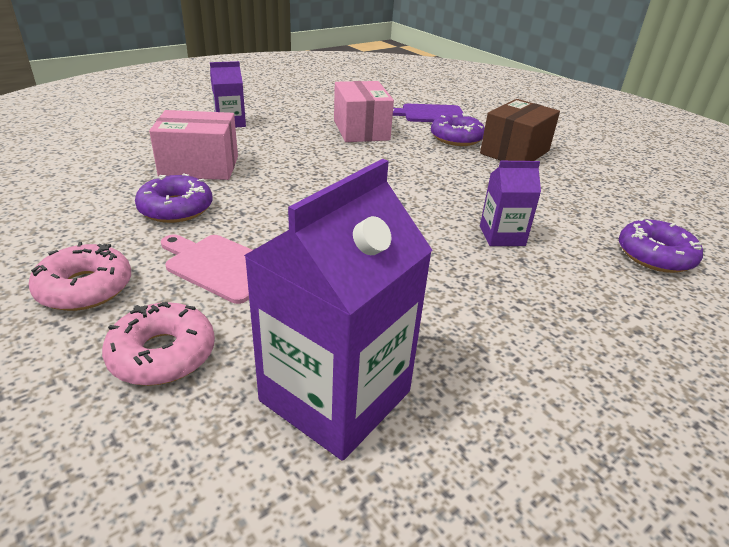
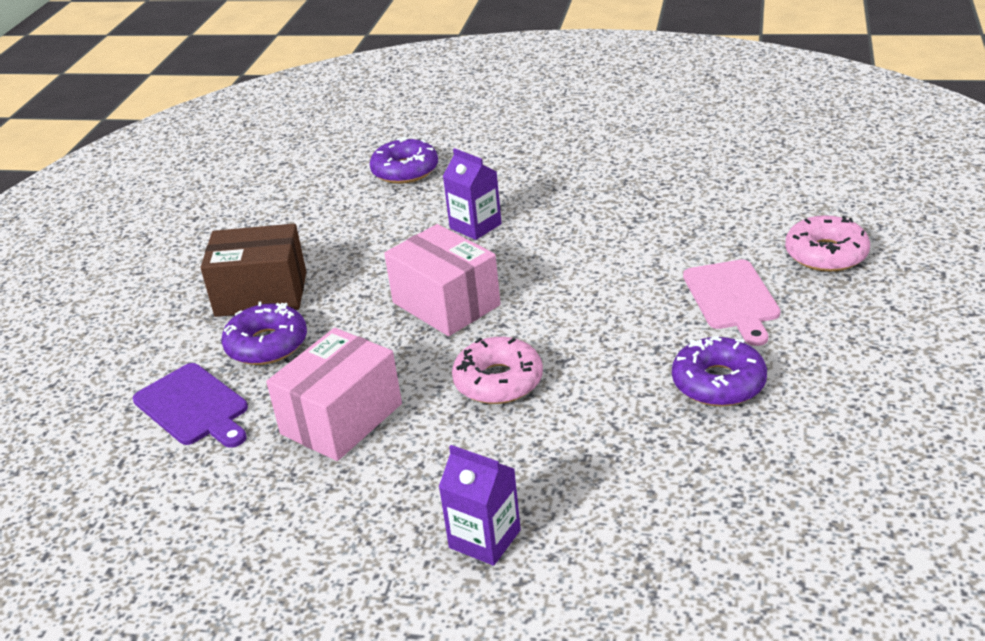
camera: 125 degrees left, 0 degrees up
(85, 288) = (858, 326): pink donut -> pink donut (498, 381)
(199, 167) = (633, 444): pink box -> pink box (446, 304)
(335, 396) = (740, 195): purple carton -> none

